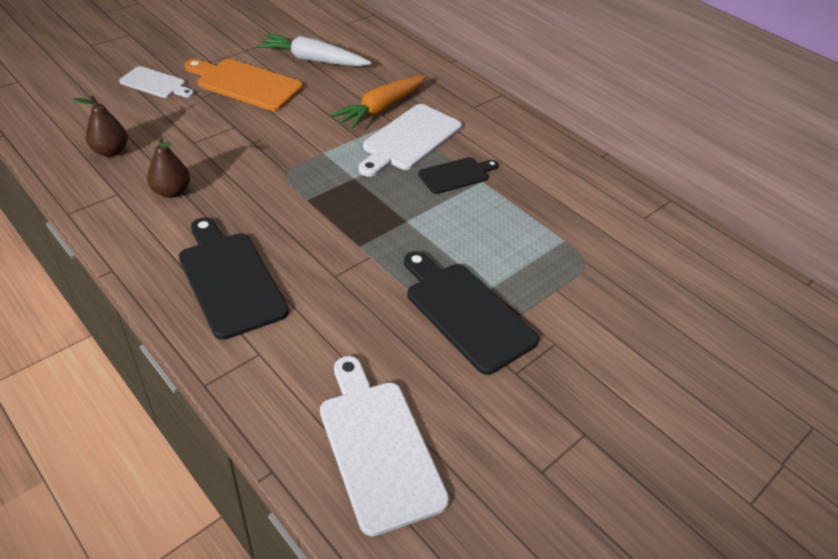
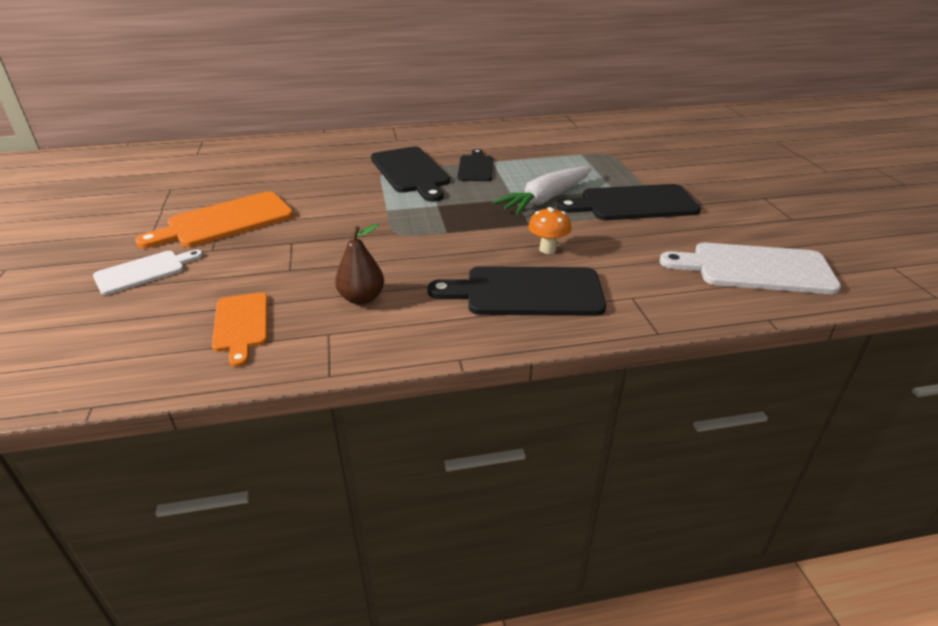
camera: 55 degrees left, 10 degrees down
(110, 151) = (241, 324): brown pear -> orange cutting board
(313, 60) = (234, 181): white carrot -> white carrot (545, 199)
(316, 272) = (547, 249): none -> orange mushroom
(381, 109) = (354, 172): orange carrot -> none
(409, 139) = (410, 172): white cutting board -> black cutting board

